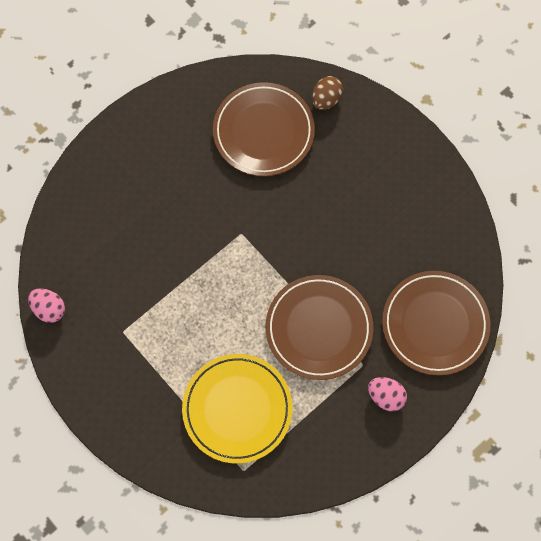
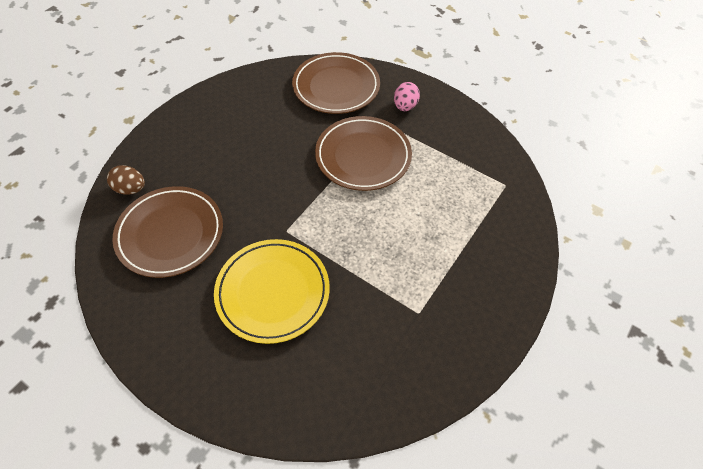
camera: 105 degrees left, 15 degrees down
(49, 309) = (419, 398): pink egg -> none
(237, 409) = (456, 200): yellow plate -> yellow plate (273, 292)

